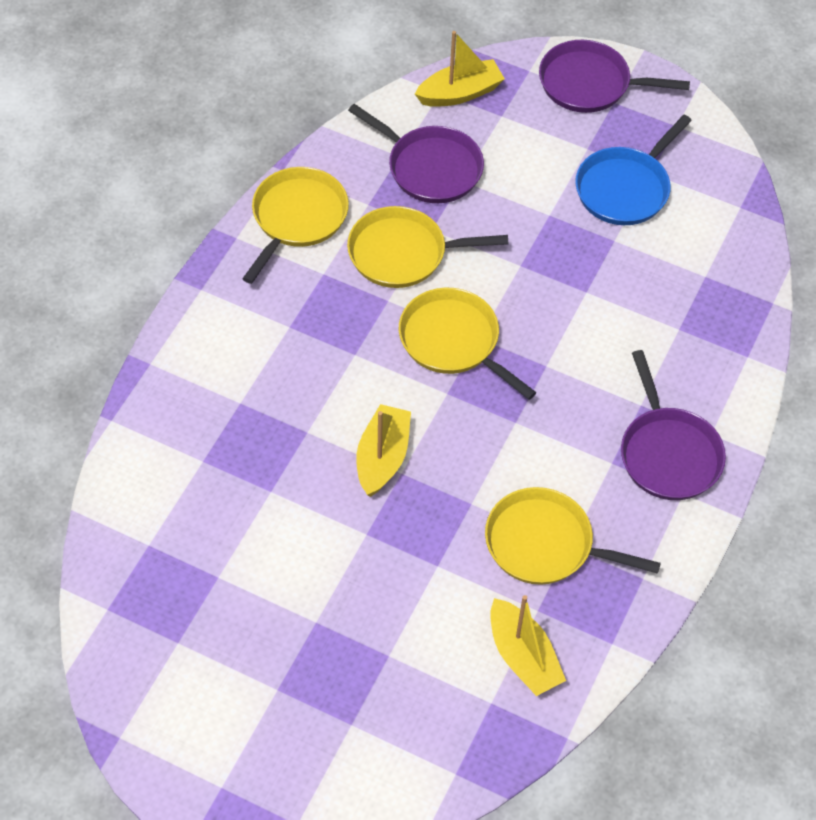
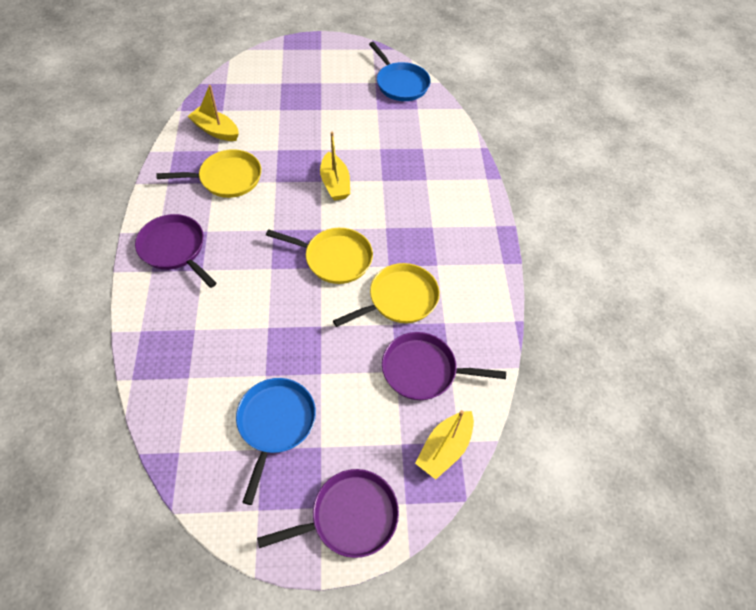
camera: 150 degrees right, 0 degrees up
(134, 616) = (400, 84): none -> blue pan
(297, 218) = (479, 292): yellow pan -> none

